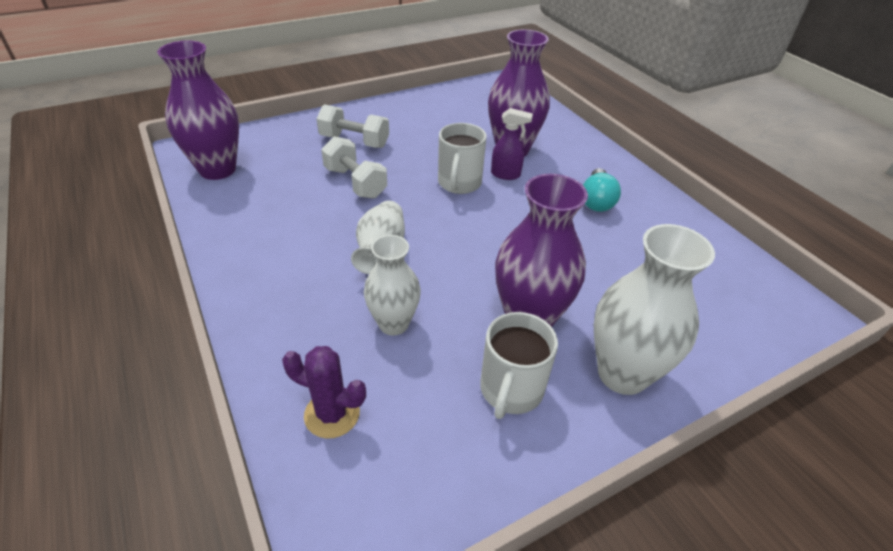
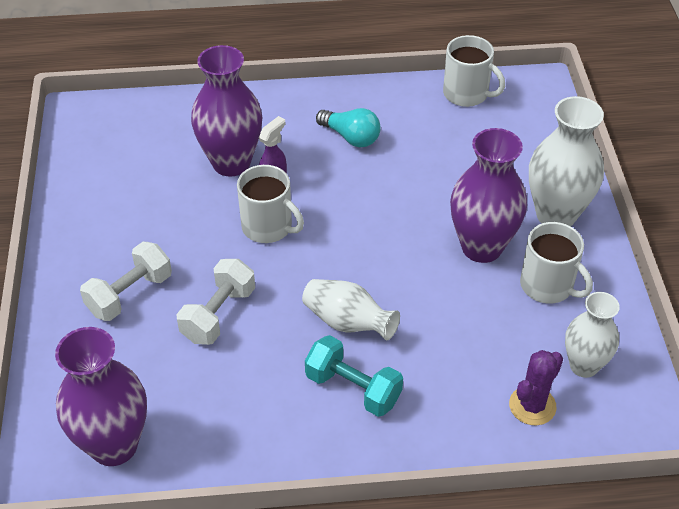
camera: 65 degrees left, 5 degrees up
(308, 272) = (353, 388): none -> turquoise dumbbell
(355, 183) = (218, 314): white dumbbell -> white dumbbell turned 45 degrees counterclockwise
(393, 324) = (450, 339): white vase -> white vase (584, 365)
(729, 260) = (467, 94): none -> white mug

